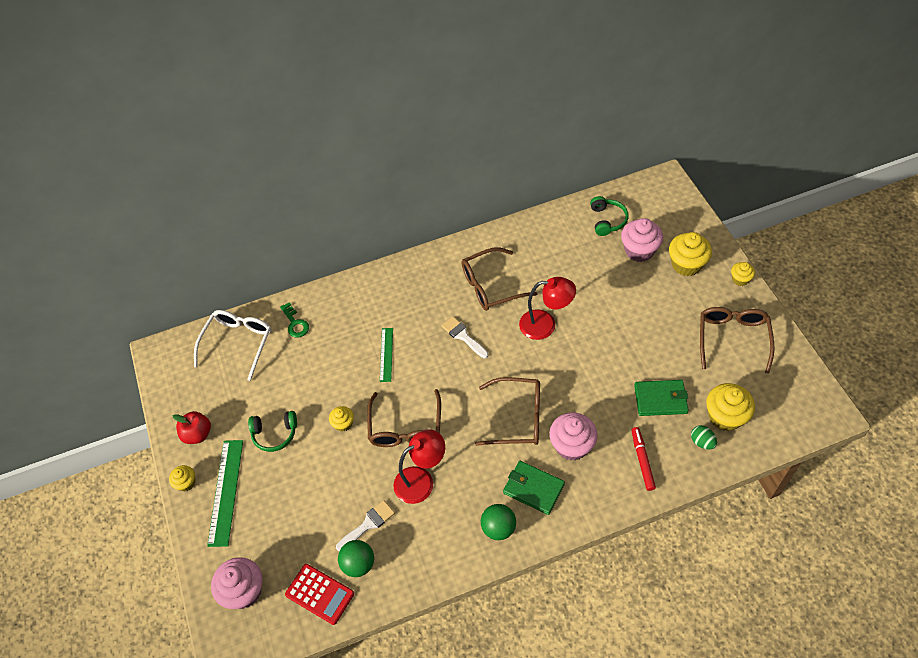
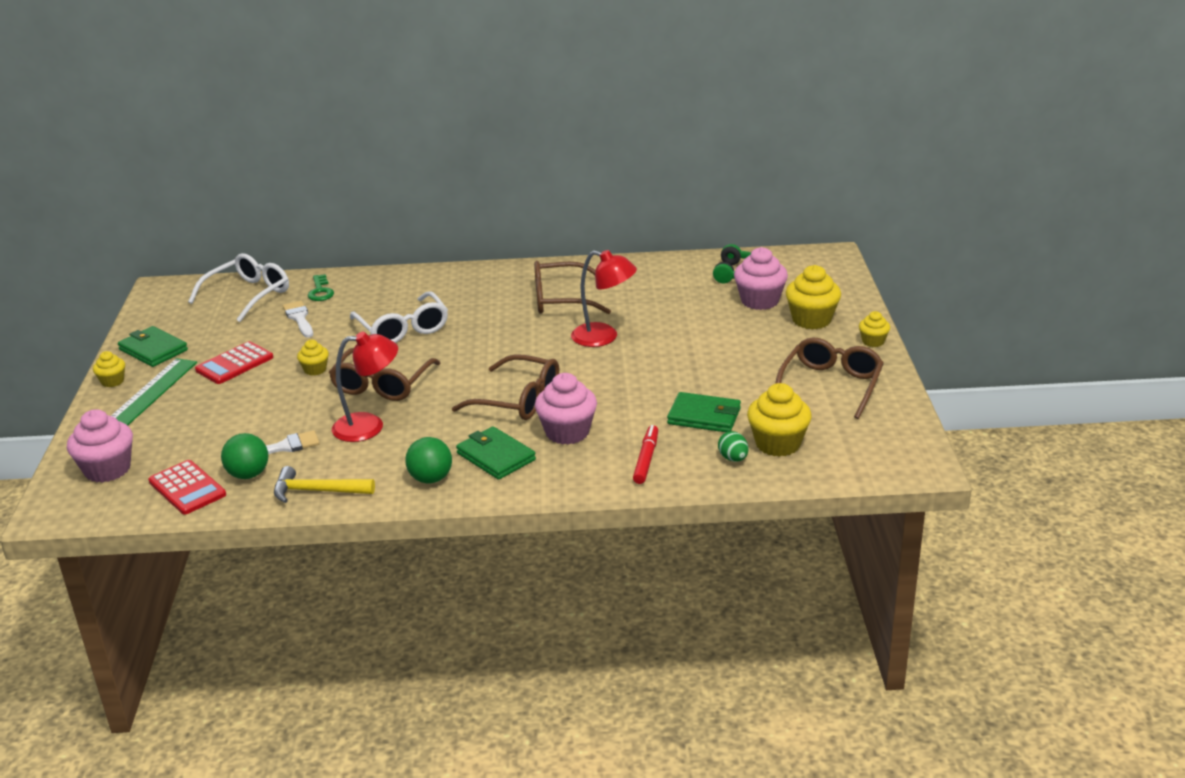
camera: 15 degrees right, 25 degrees down
(198, 434) = (153, 350): red apple -> green wallet
(275, 434) = (234, 364): green headphones -> red calculator
(386, 354) = (403, 329): green ruler -> white glasses
(421, 567) = (317, 491): none -> yellow hammer
(463, 336) = (500, 330): white brush -> white brush (299, 318)

